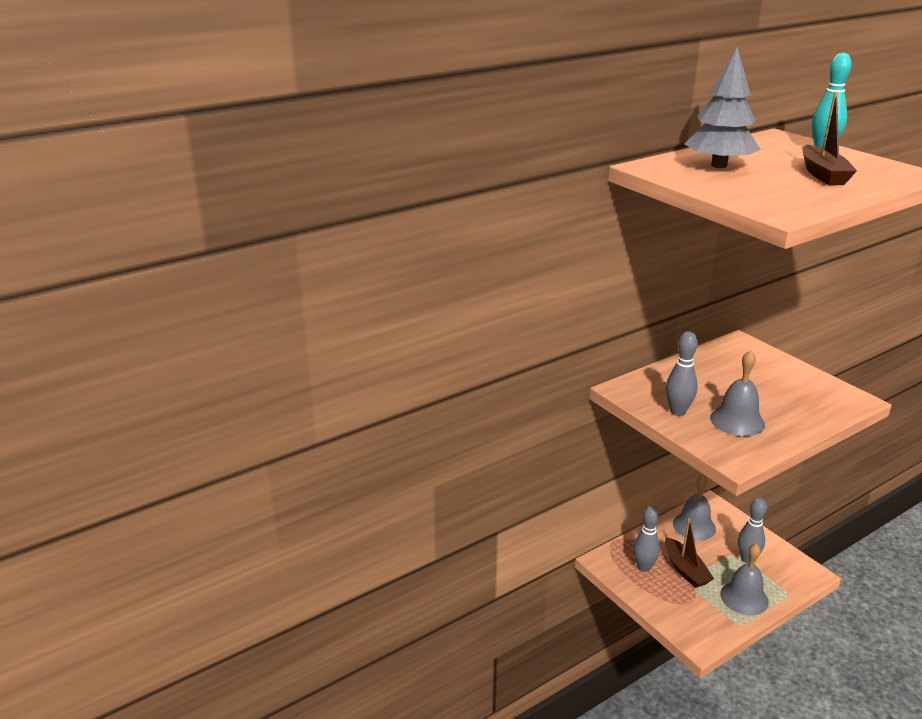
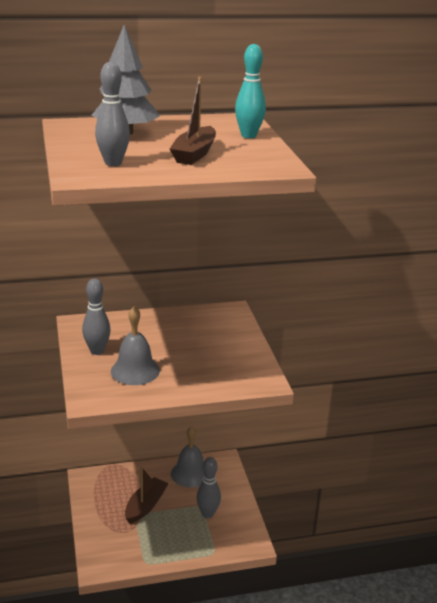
camera: 20 degrees right, 0 degrees up
(644, 567) = (113, 493): grey bowling pin -> grey bowling pin (113, 163)
(685, 570) = (145, 506): brown boat -> brown boat turned 150 degrees counterclockwise
(744, 598) = (172, 543): grey bell -> none

